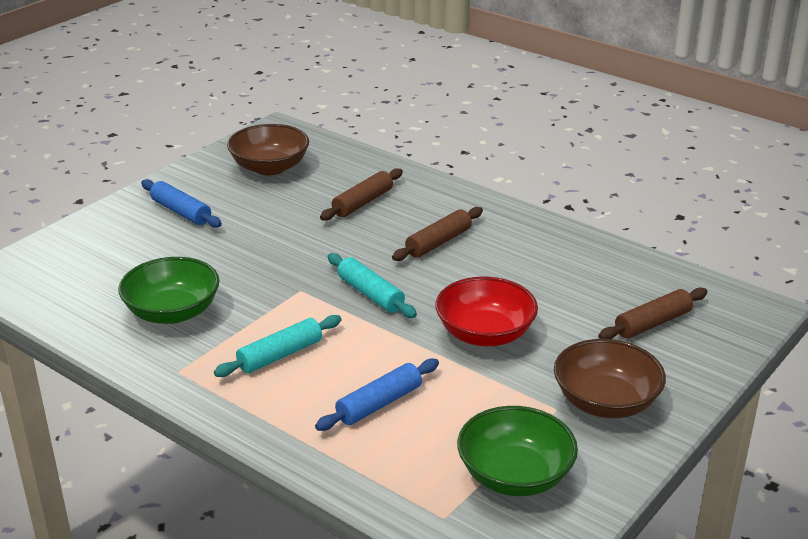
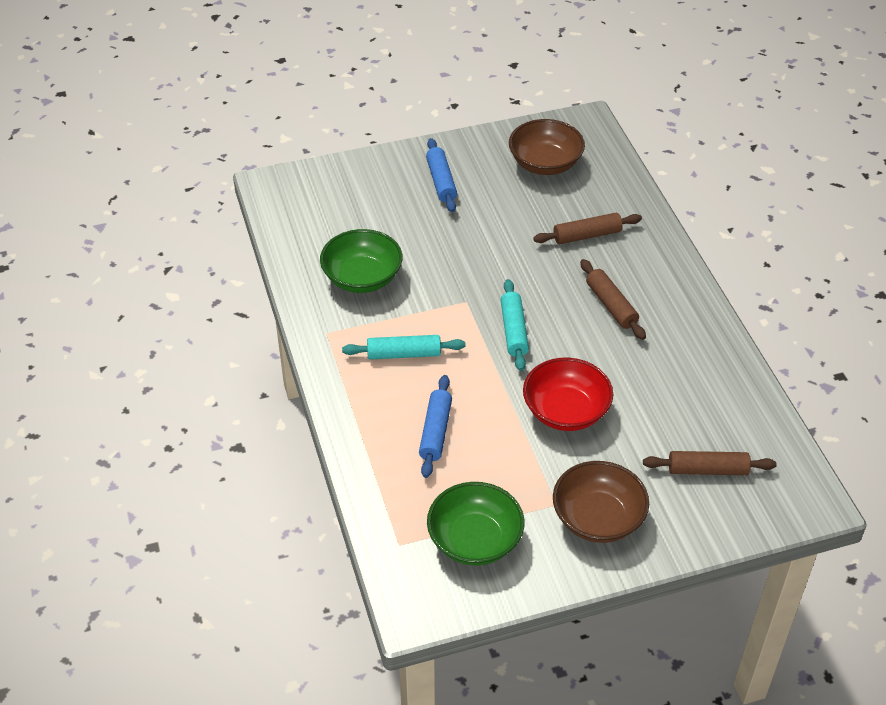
camera: 35 degrees right, 15 degrees up
(379, 404) = (435, 432): blue rolling pin -> blue rolling pin turned 75 degrees counterclockwise
(438, 242) = (611, 305): brown rolling pin -> brown rolling pin turned 75 degrees clockwise

